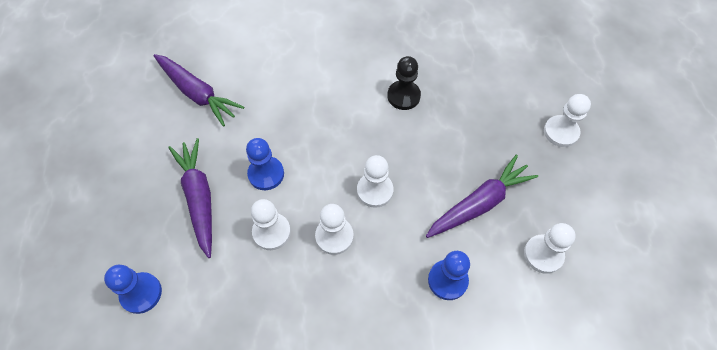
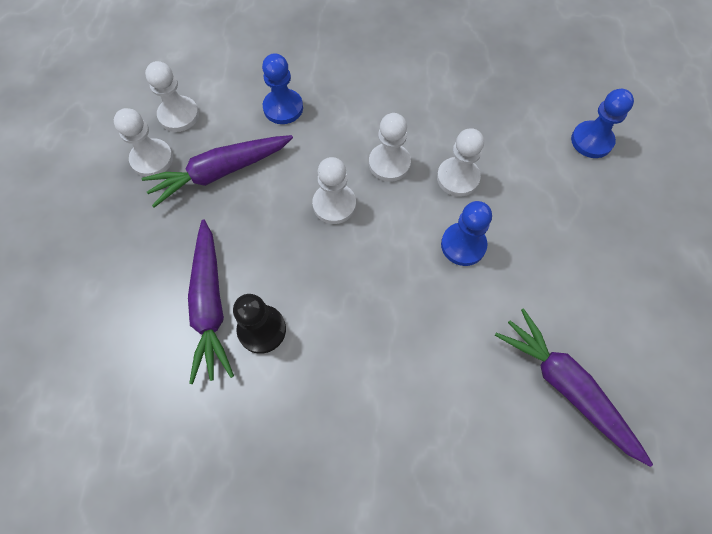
camera: 170 degrees left, 5 degrees up
(199, 198) = (544, 228): purple carrot -> purple carrot (210, 305)
(561, 132) = (79, 240): white pawn -> white pawn (152, 159)

